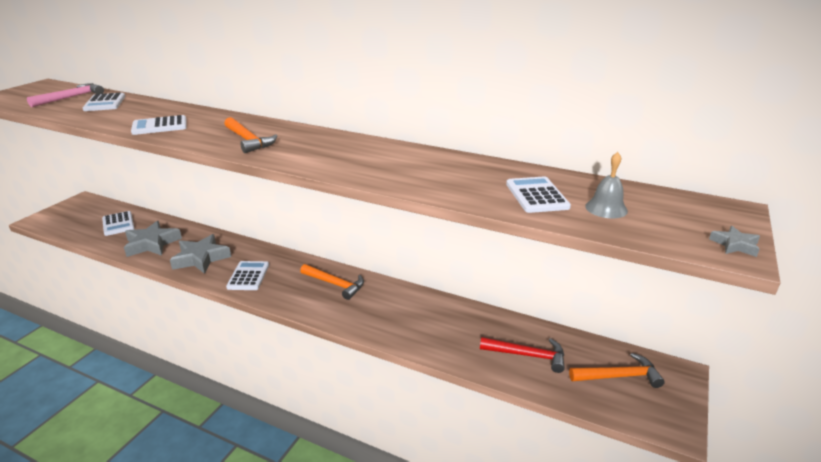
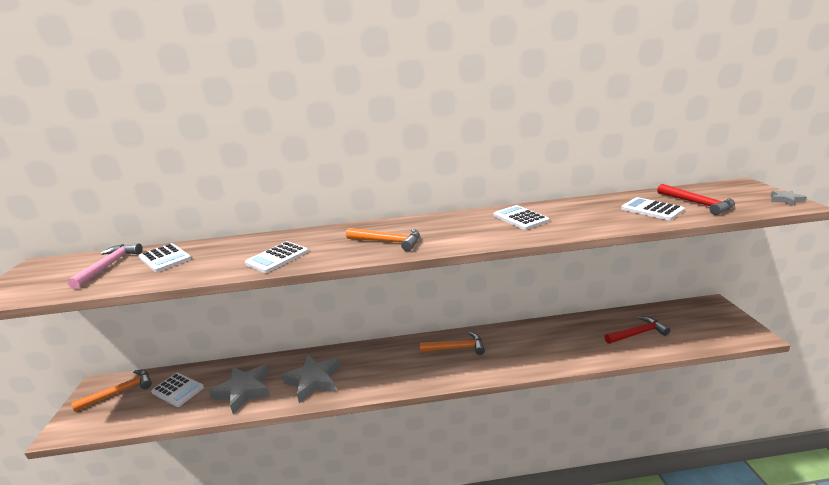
camera: 30 degrees left, 5 degrees down
(248, 276) = (379, 375): white calculator -> white calculator (520, 218)
(606, 208) = (697, 204): grey bell -> red hammer
(618, 376) = (694, 321): orange hammer -> orange hammer (120, 392)

